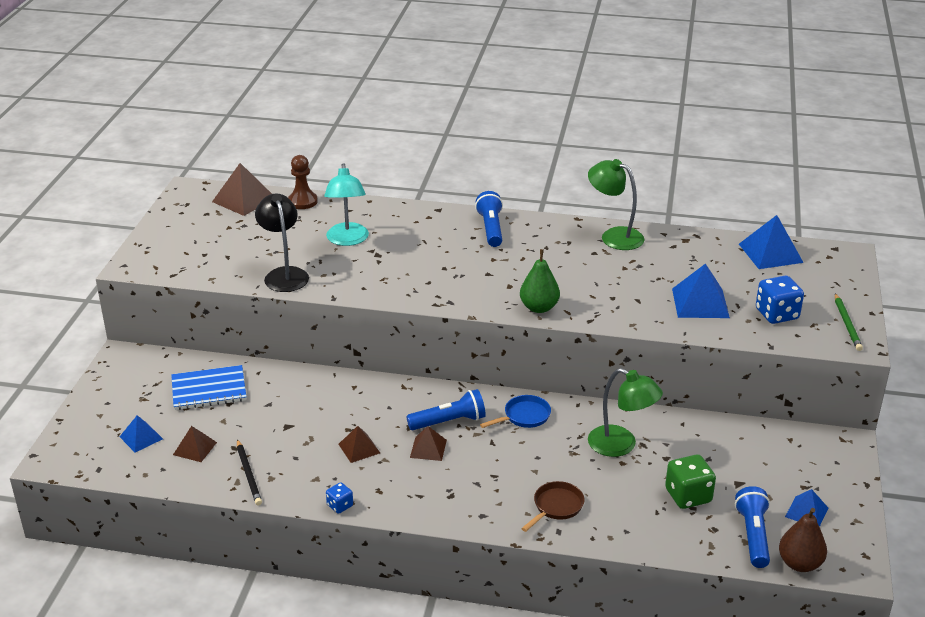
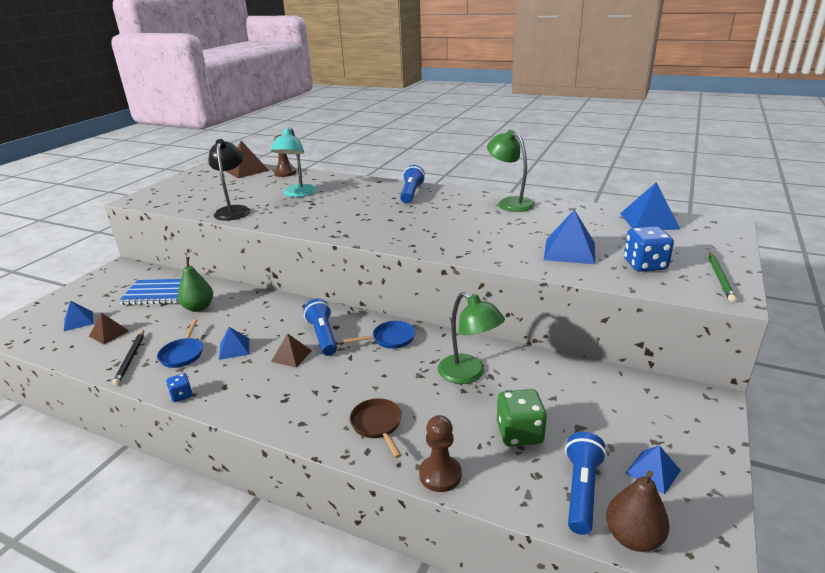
camera: 15 degrees right, 5 degrees down
(305, 462) = (183, 354): none -> blue pan
(359, 448) = (234, 348): brown pyramid -> blue pyramid
(449, 422) = (323, 336): blue flashlight -> blue flashlight turned 105 degrees counterclockwise
(539, 308) = (418, 244): green pear -> green pear (198, 307)
(556, 507) = (377, 425): brown pan -> brown pan turned 75 degrees counterclockwise
(632, 541) = (440, 475): none -> brown pawn

